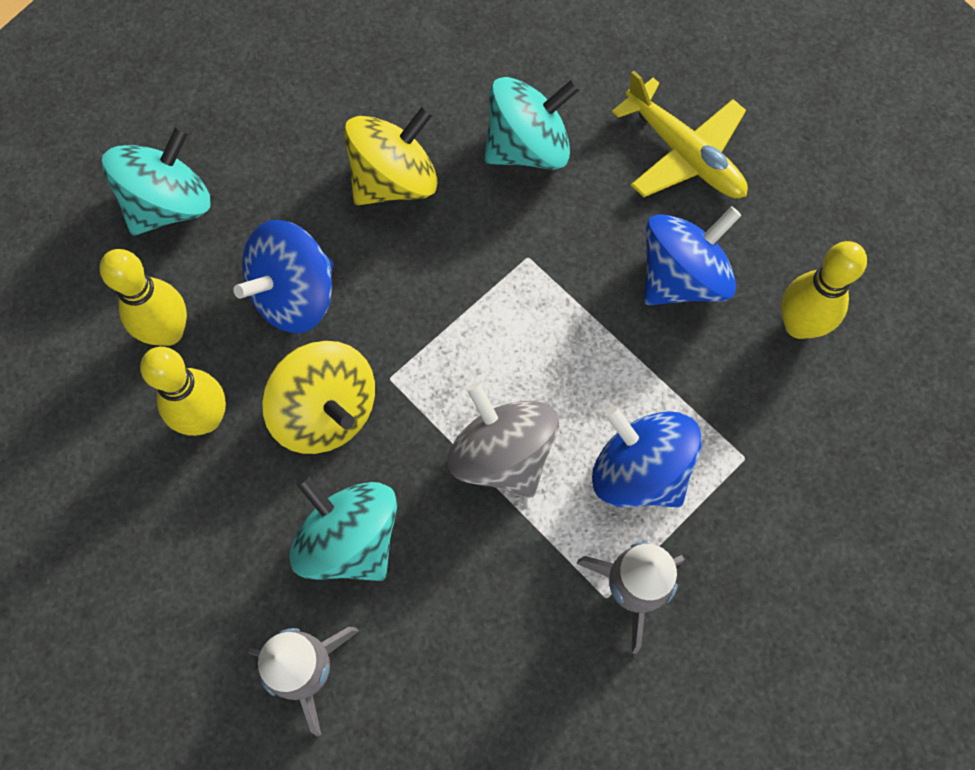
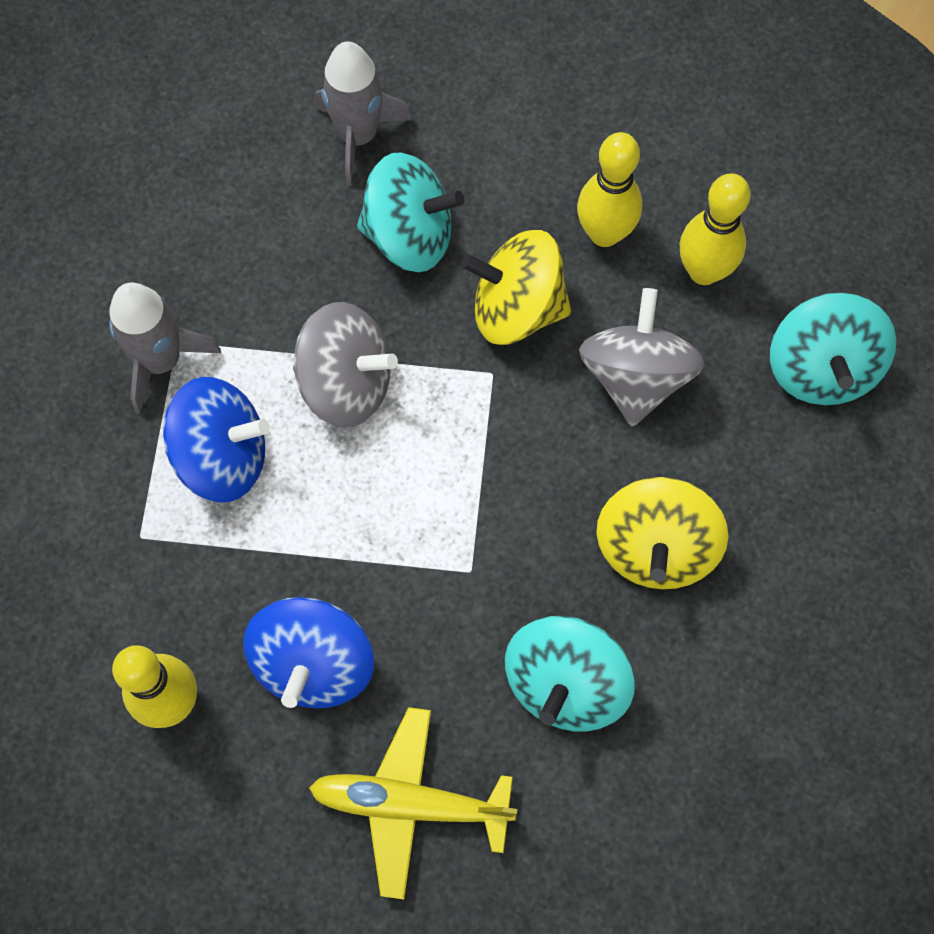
camera: 140 degrees right, 0 degrees up
(295, 296) = (635, 377): blue spinning top -> grey spinning top

